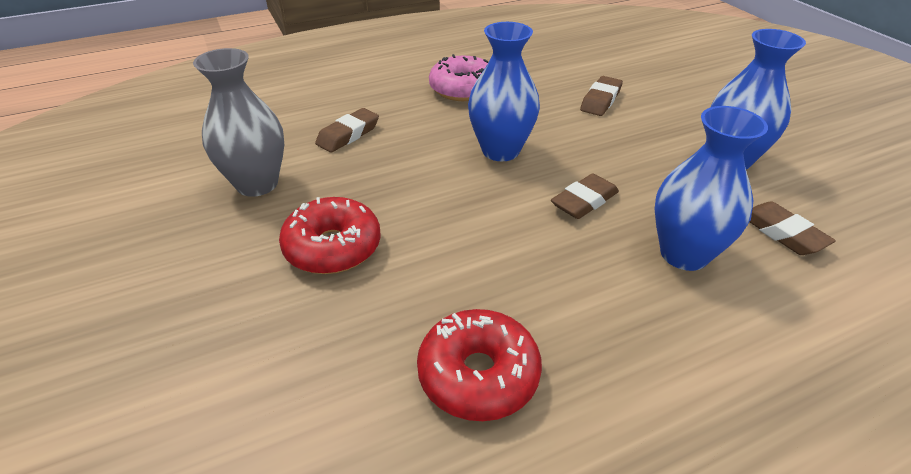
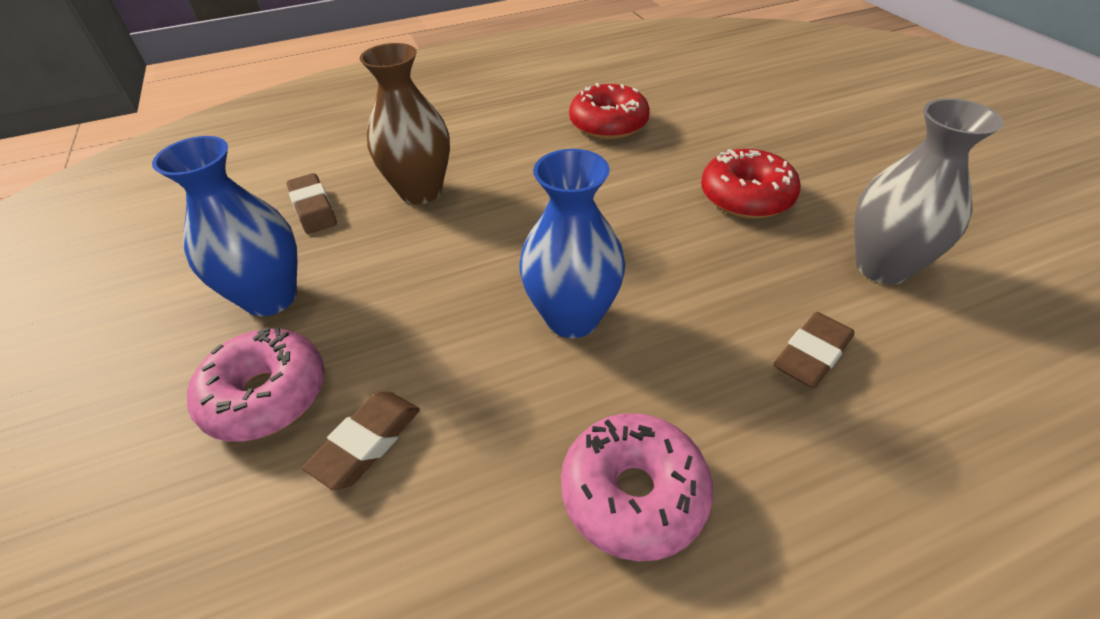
camera: 175 degrees left, 5 degrees up
(584, 201) = (488, 241): brown eraser -> none
(674, 115) = (266, 395): none -> pink donut
(684, 254) = (421, 191): blue vase -> brown vase

